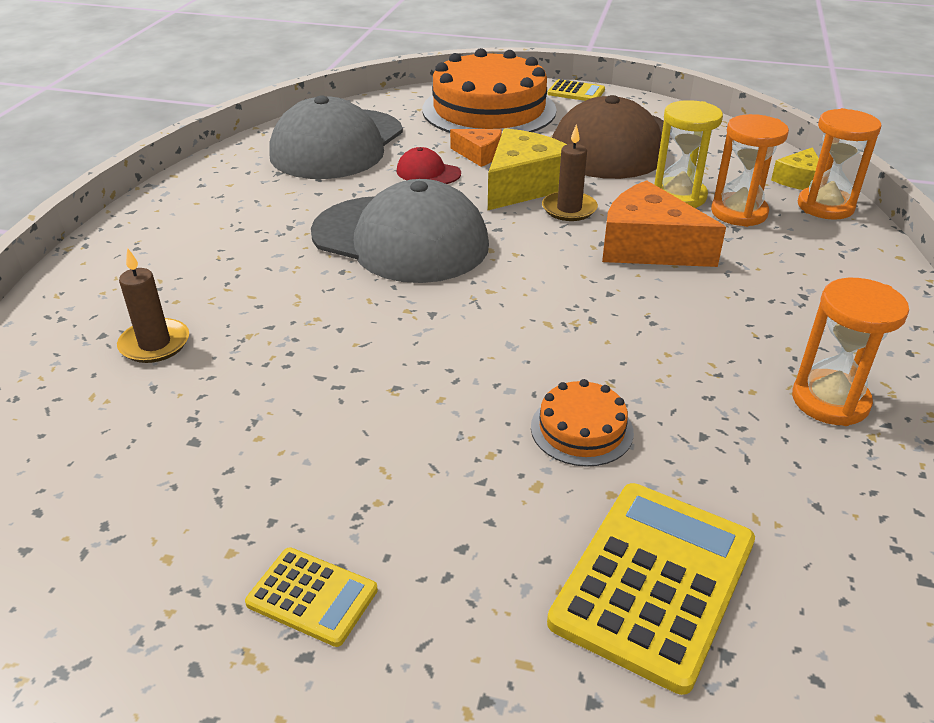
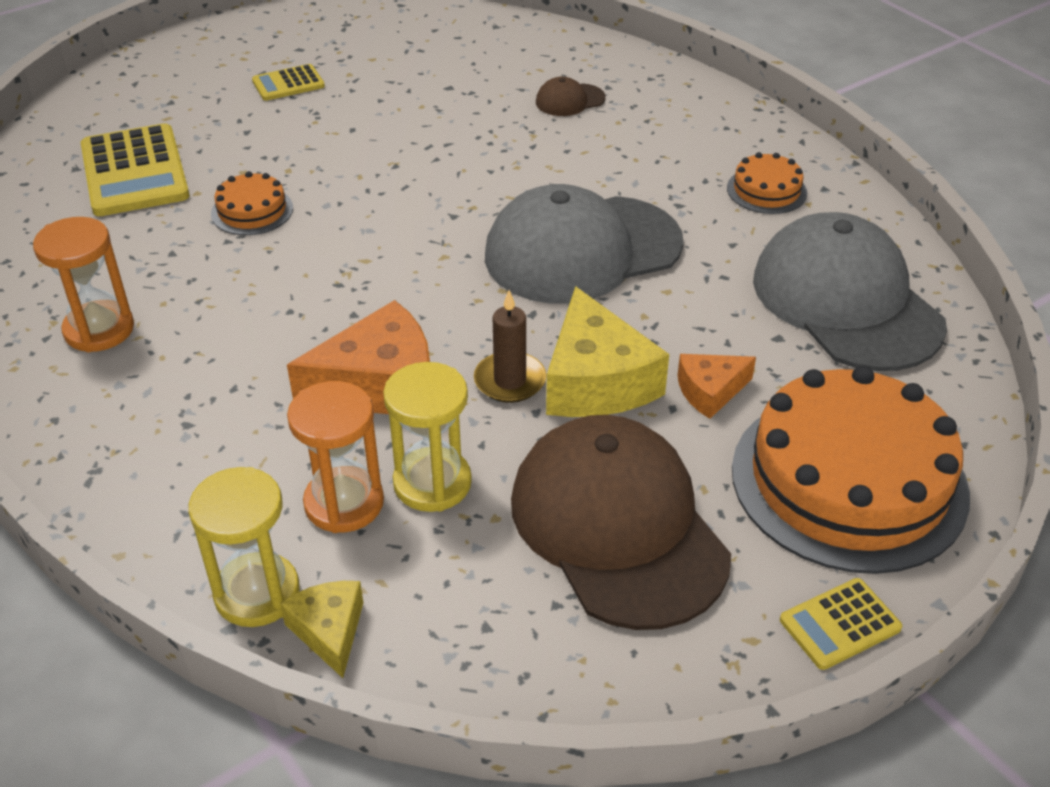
camera: 130 degrees right, 5 degrees up
(155, 344) = (570, 100): brown candle -> brown cap
(228, 202) = (766, 190): none -> orange cake
(428, 172) = (703, 330): red cap -> none
(825, 206) = (257, 593): orange hourglass -> yellow hourglass

